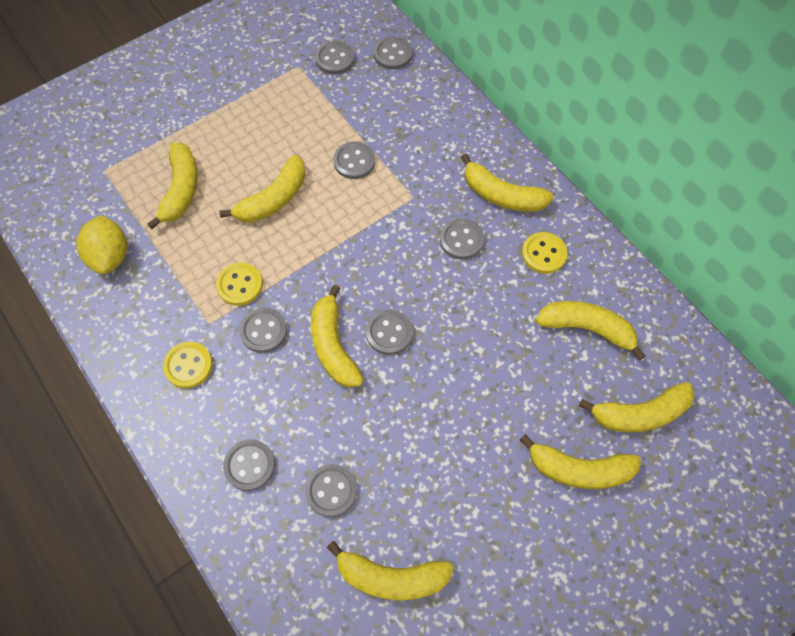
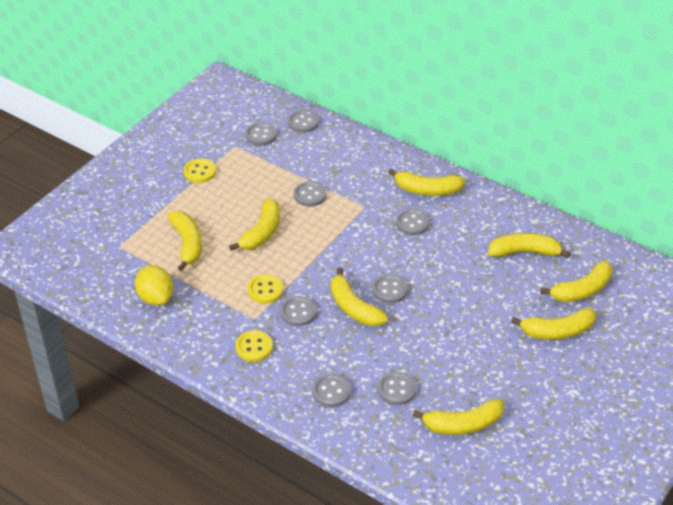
camera: 20 degrees left, 20 degrees down
(543, 254) = (473, 217): yellow button -> yellow button (200, 172)

